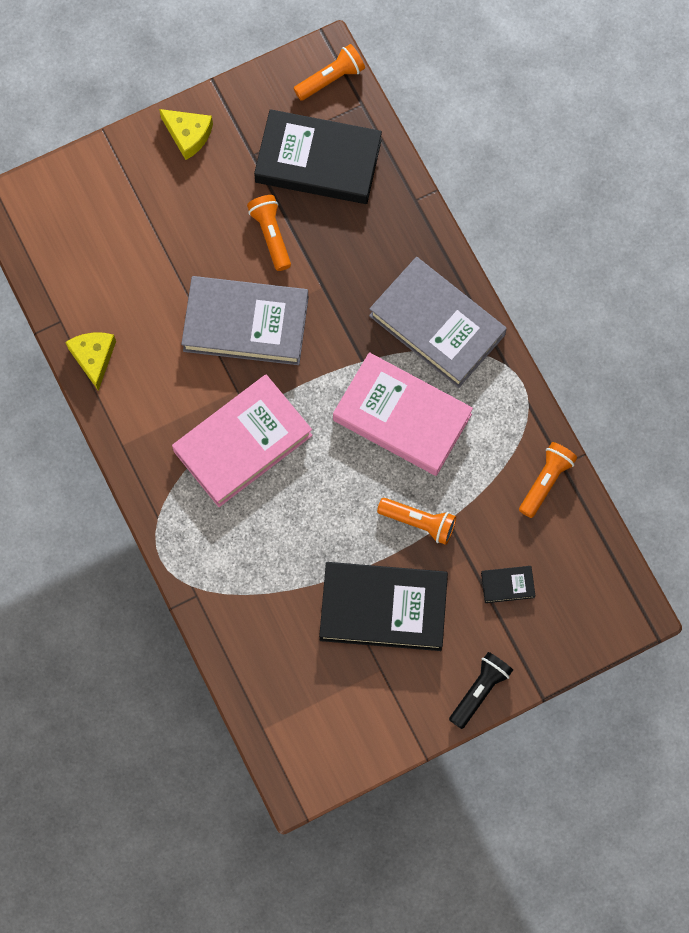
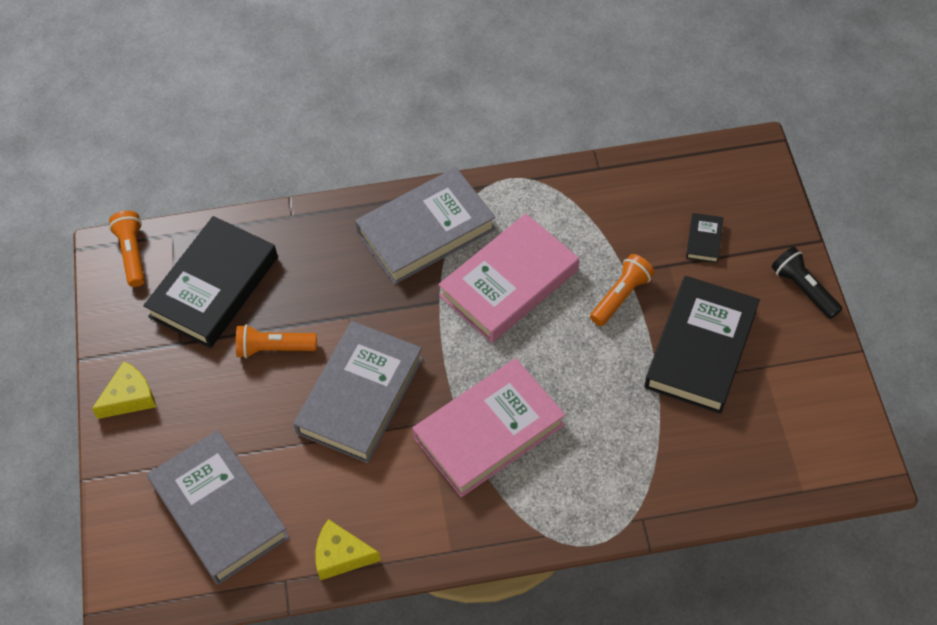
camera: 70 degrees left, 15 degrees down
(106, 247) = (220, 510): none -> grey book
(243, 443) = (489, 431): pink book -> pink book turned 75 degrees clockwise
(545, 481) = (610, 185): orange flashlight -> none

